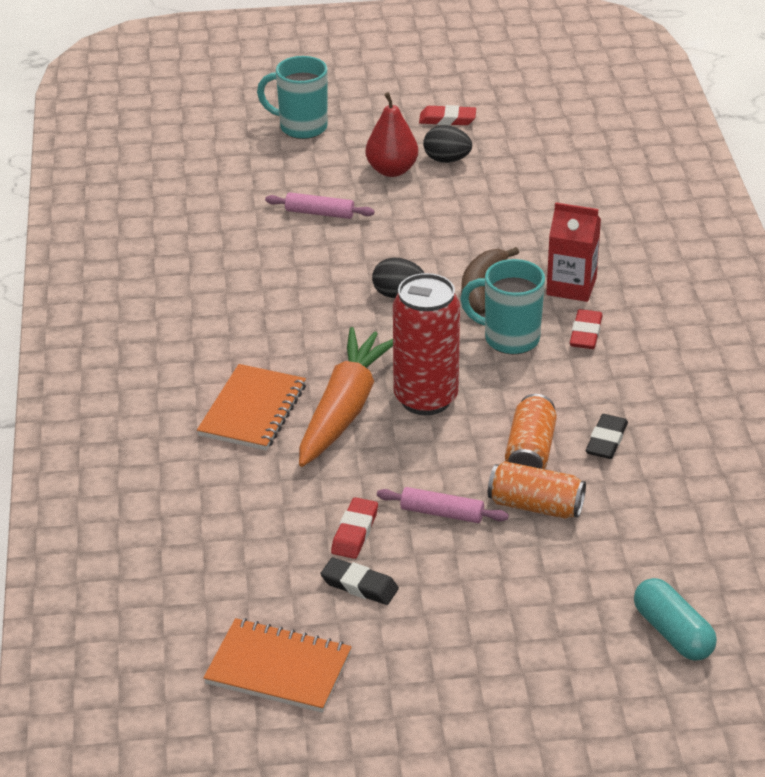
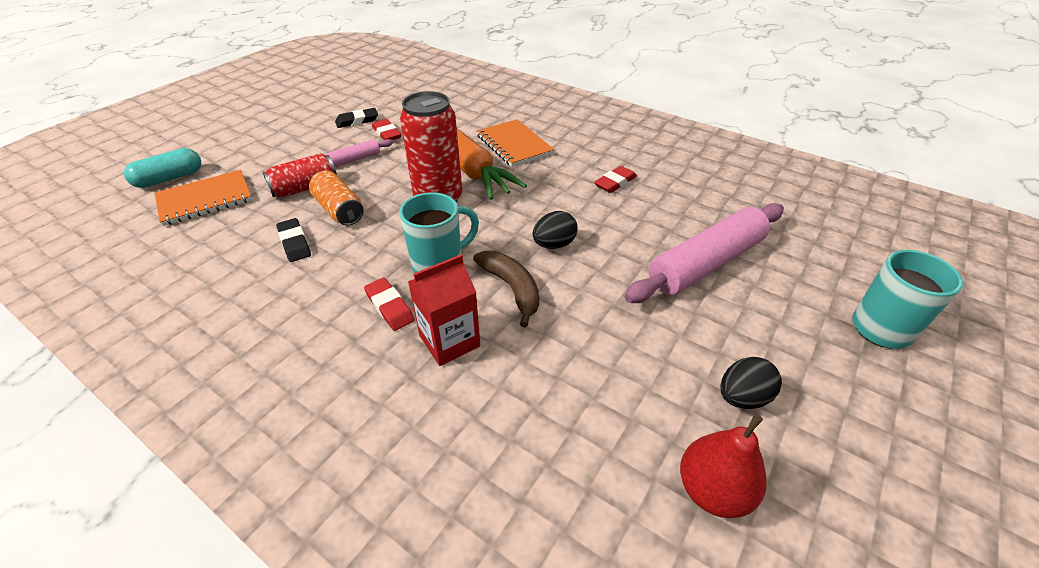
camera: 130 degrees right, 5 degrees up
(278, 668) = (354, 90): orange notebook -> orange notebook (205, 200)
(319, 213) = (706, 263): pink rolling pin -> pink rolling pin, size x2.08
(392, 170) = (749, 343): red pear -> red pear (713, 490)
(447, 119) = (844, 459): red eraser -> red eraser (615, 182)
(535, 506) = (305, 188): orange can -> red can
(672, 633) = (170, 178): turquoise capsule -> turquoise capsule turned 45 degrees counterclockwise

